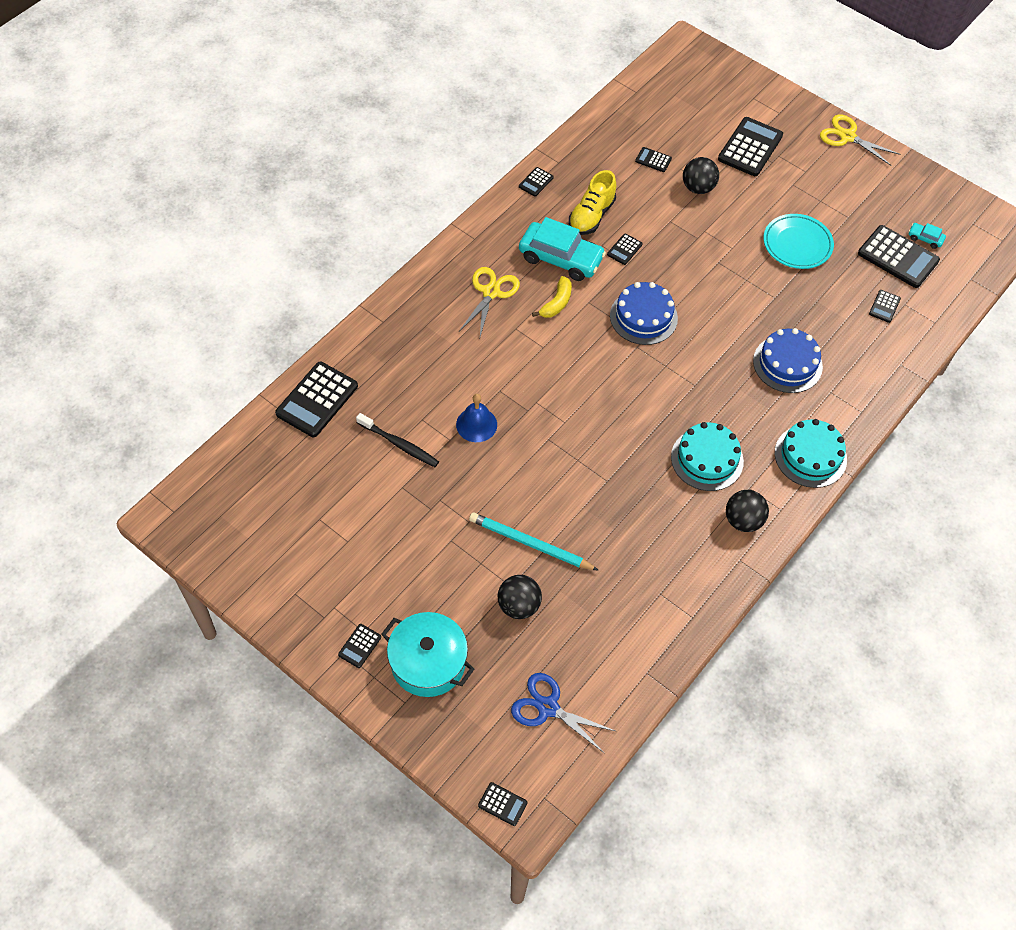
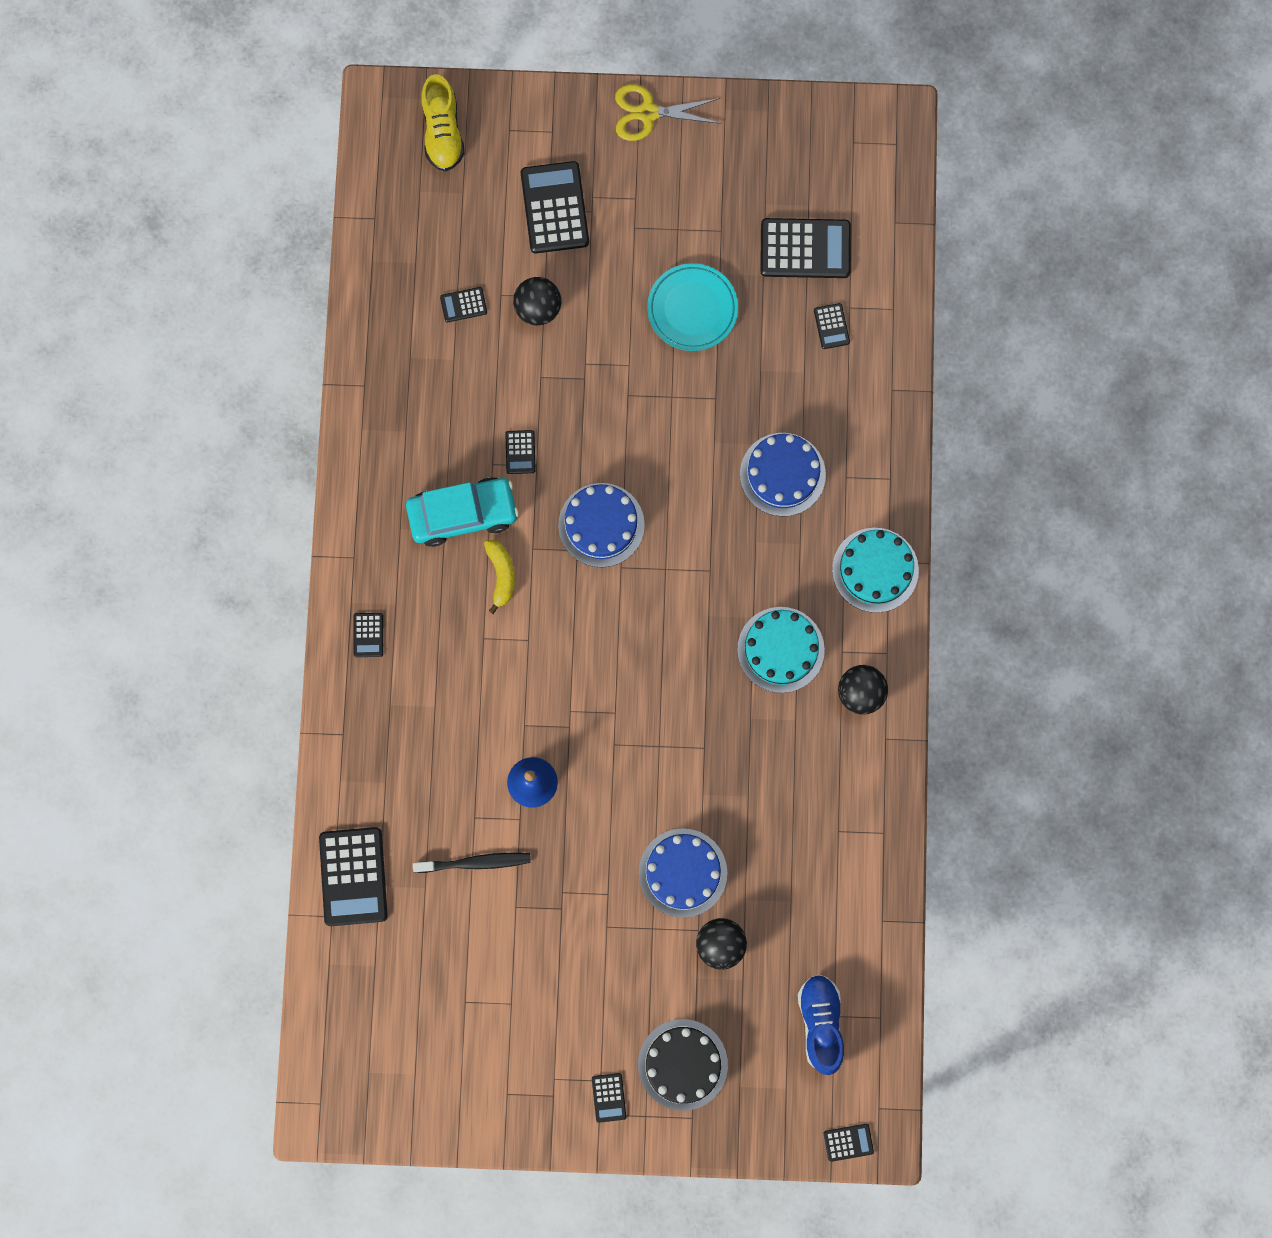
camera: 35 degrees left, 20 degrees up
(428, 662) = (682, 1064): turquoise pot -> black cake
(491, 292) = (424, 613): yellow scissors -> none
(530, 544) = (683, 872): turquoise pencil -> blue cake
(536, 182) = (360, 432): black calculator -> black calculator (368, 635)
(548, 707) = (820, 1023): blue scissors -> blue shoe
(591, 216) = (453, 433): yellow shoe -> yellow shoe (443, 132)
(925, 238) = (817, 201): turquoise car -> none

